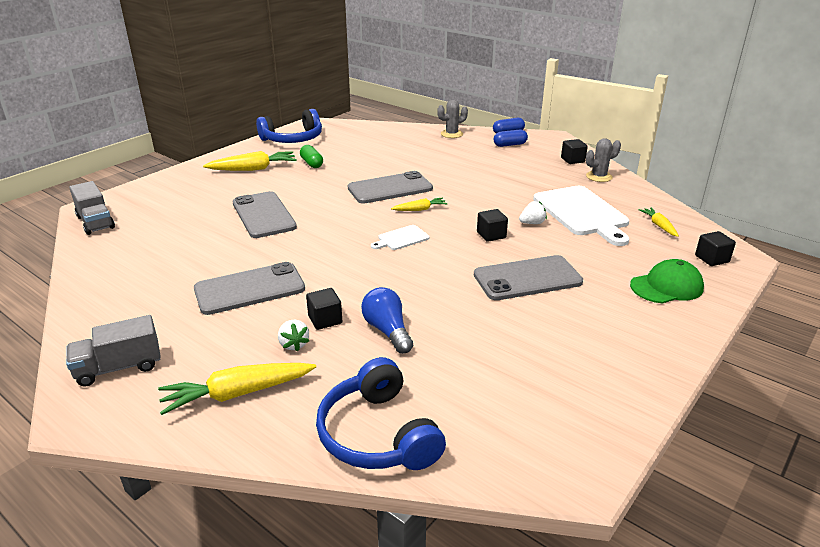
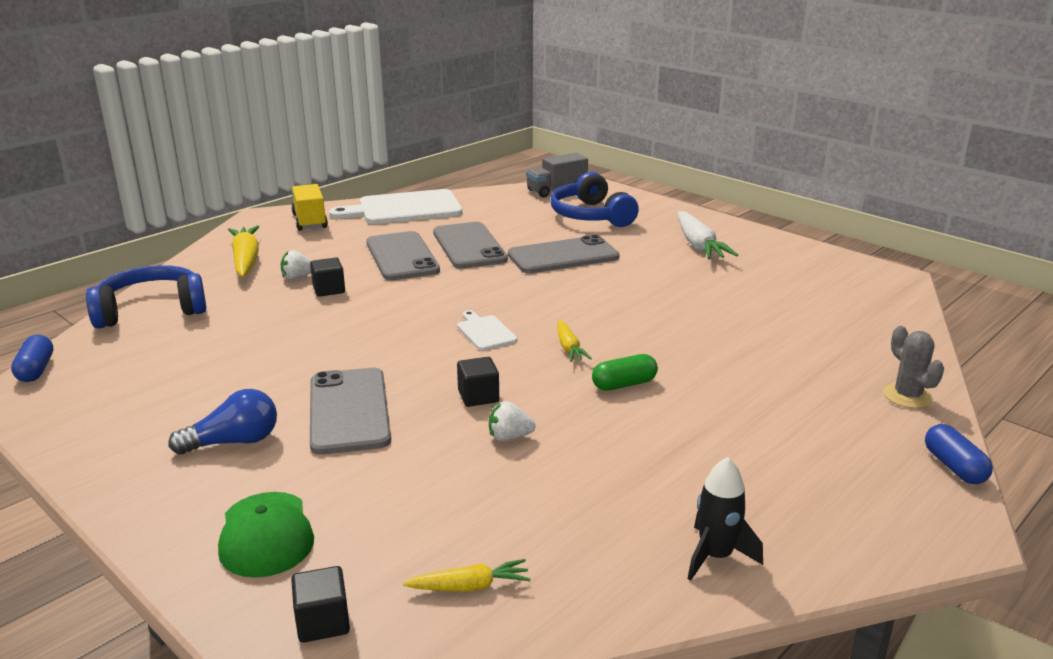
camera: 95 degrees right, 5 degrees down
(119, 367) = (310, 221): grey truck -> yellow truck
(253, 169) = (699, 245): yellow carrot -> white carrot
(293, 139) = (818, 264): blue headphones -> blue headphones (591, 216)
(311, 163) = (725, 278): green capsule -> green capsule (624, 384)
(387, 331) = (291, 318): blue light bulb -> blue light bulb (234, 442)
(390, 188) = (641, 329): grey phone -> grey phone (469, 246)
(510, 145) = (874, 459): blue capsule -> blue capsule (36, 370)
(532, 223) = (509, 437): white strawberry -> white strawberry turned 105 degrees clockwise
(572, 160) = (808, 535): black cube -> none
(582, 213) = (539, 497): white cutting board -> white cutting board (404, 208)
(599, 177) = (715, 556): grey cactus -> black rocket

